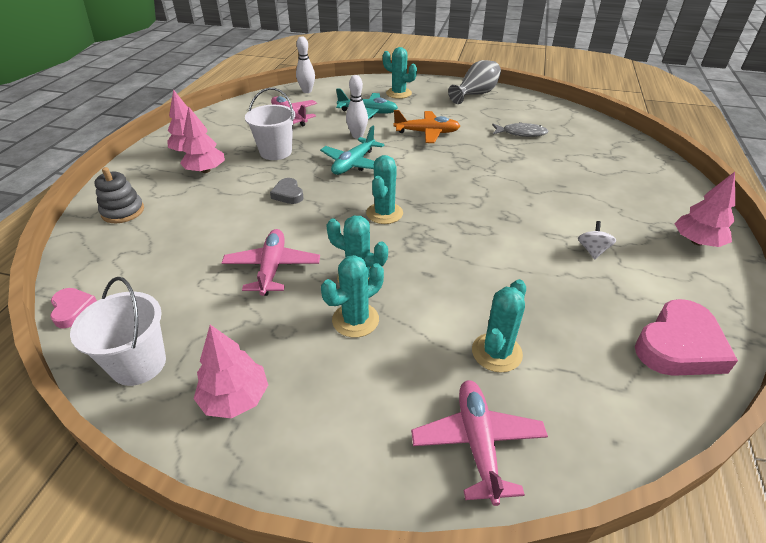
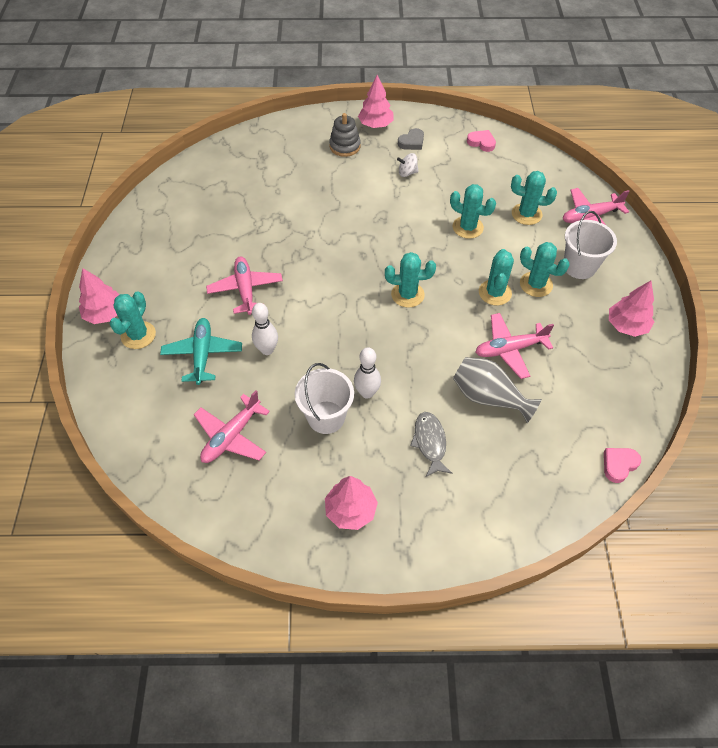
camera: 105 degrees left, 15 degrees up
(123, 211) = (489, 511): grey stacking toy -> grey stacking toy (345, 146)
(139, 364) = (635, 389): white bucket -> white bucket (579, 266)
(205, 170) = (387, 471): pink tree -> pink tree (105, 314)
(288, 194) = (405, 375): grey heart -> grey heart (412, 142)
(307, 91) = (142, 444): white bowling pin -> white bowling pin (367, 393)
(354, 164) = (330, 337): turquoise plane -> none
(427, 133) = (245, 289): orange plane -> pink plane
(475, 94) = (132, 260): grey vase -> grey vase (488, 397)
(478, 282) = (467, 227): none -> turquoise cactus
(521, 133) = (229, 216): grey fish -> grey fish (430, 442)
(679, 346) = (481, 142): pink heart -> pink heart, size x0.54

